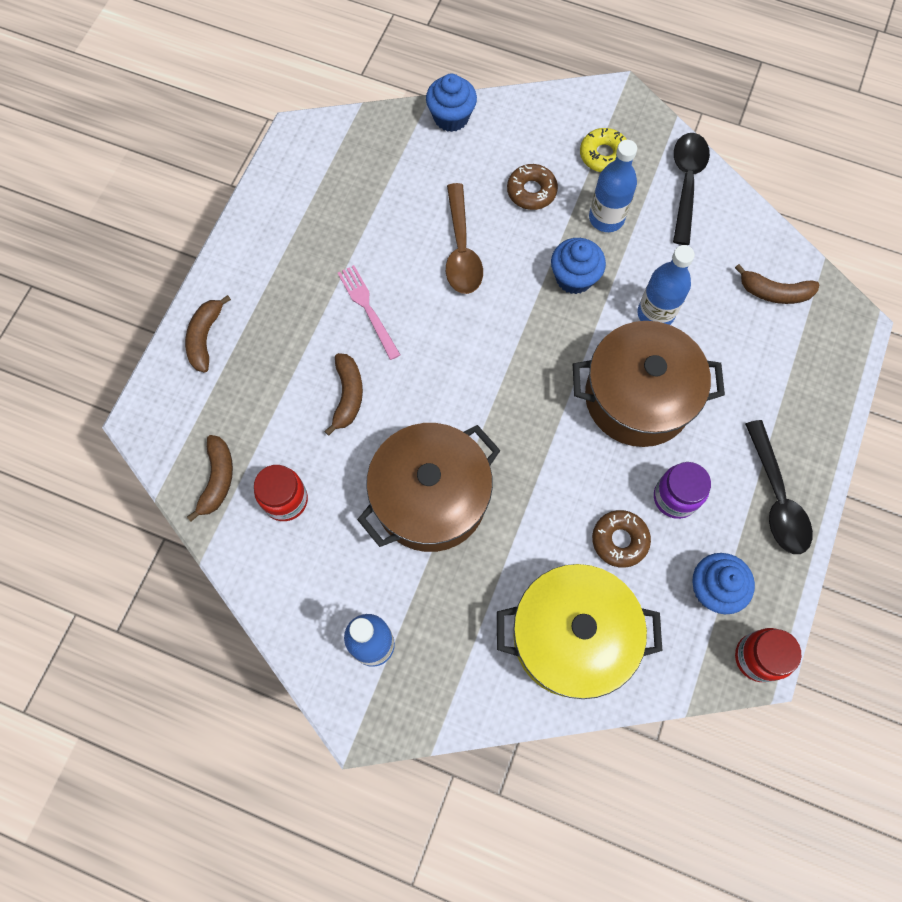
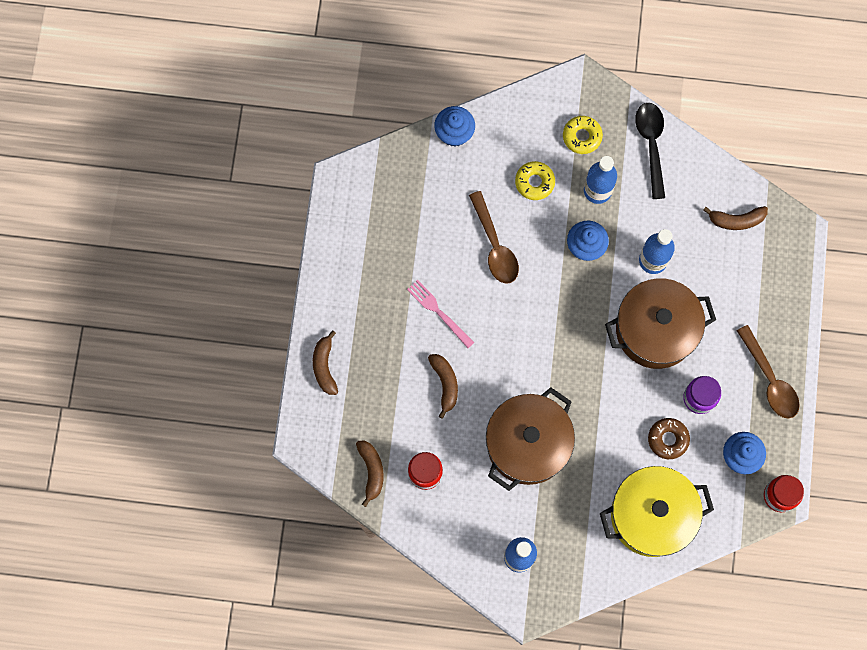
camera: 15 degrees left, 5 degrees up
(531, 191) = (534, 182): brown donut -> yellow donut
(776, 498) = (770, 380): black spoon -> brown spoon

